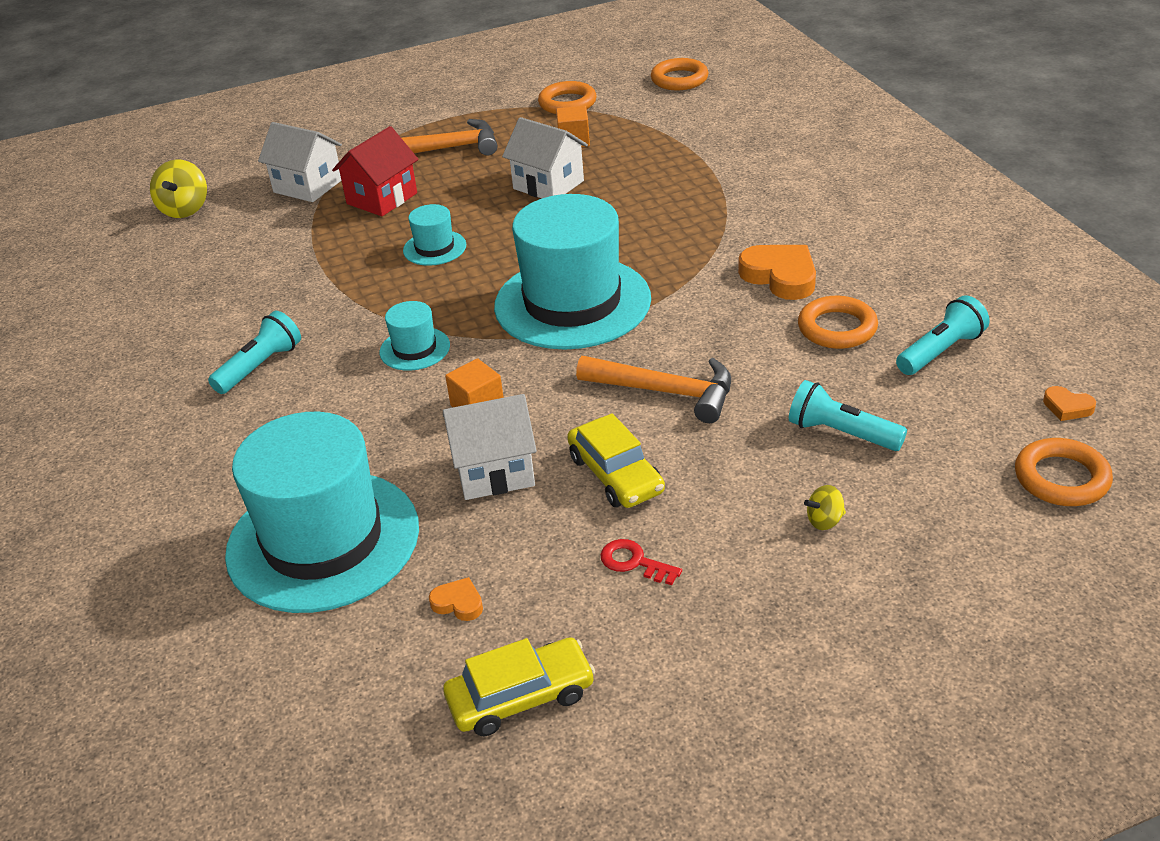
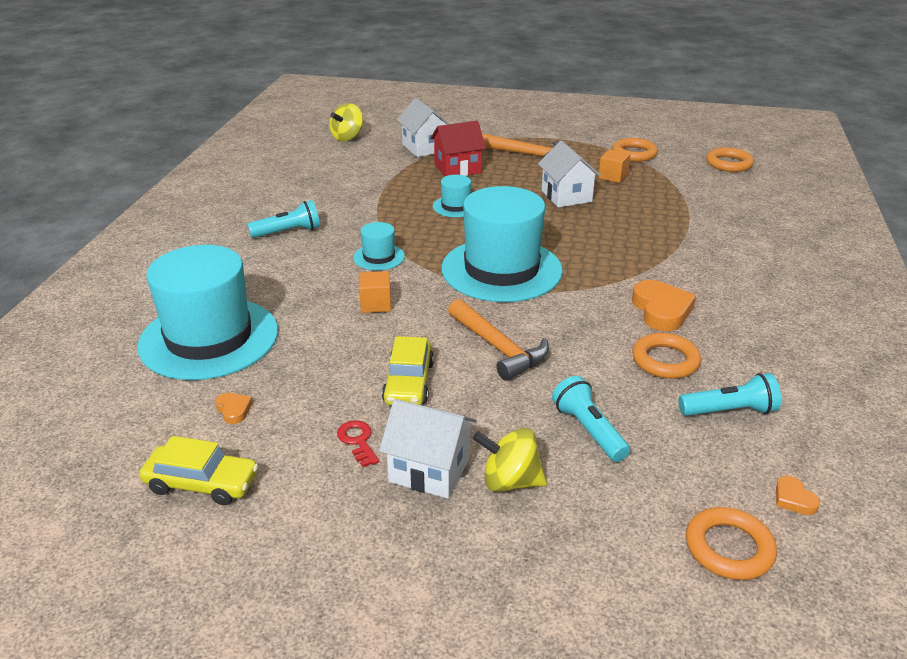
camera: 30 degrees right, 5 degrees down
(494, 471) = (341, 346): white house -> white house (429, 470)
(824, 521) = (510, 481): yellow spinning top -> yellow spinning top, size x1.84

